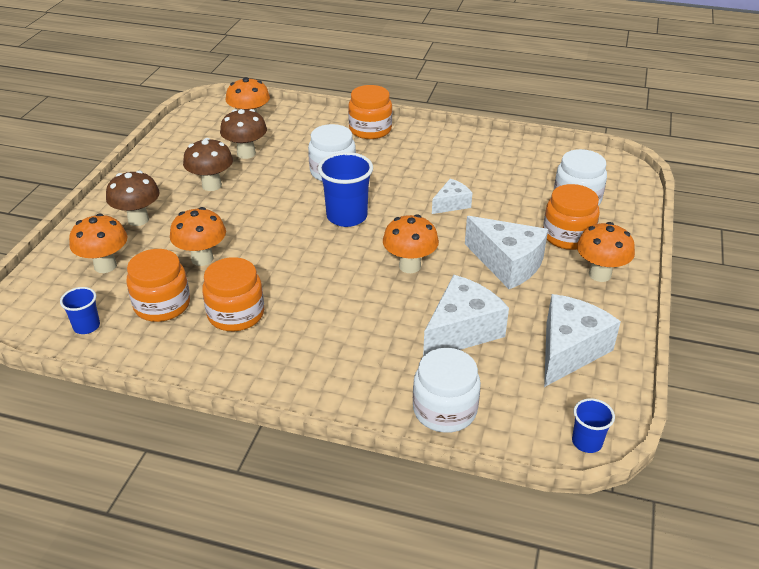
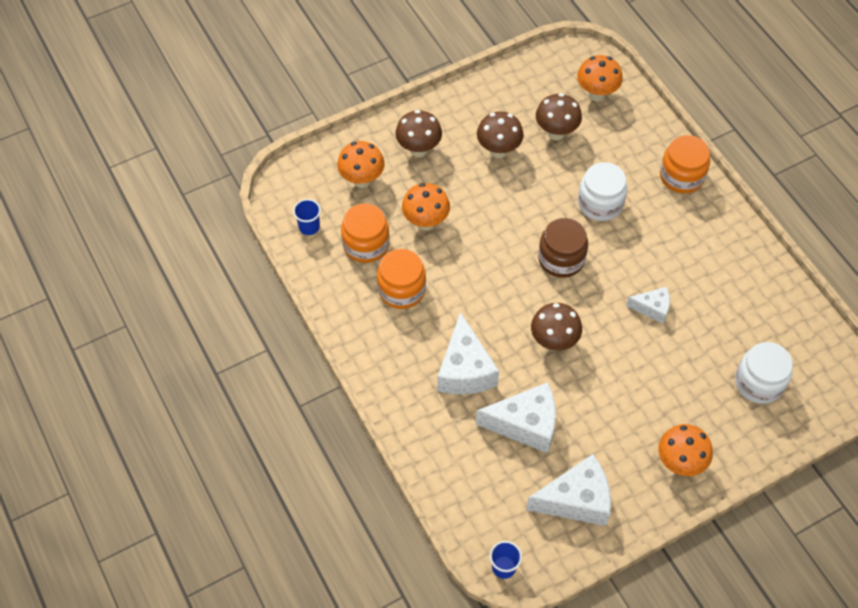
camera: 45 degrees right, 20 degrees up
(347, 216) = (561, 259): blue cup -> brown jar
(409, 266) = (553, 341): orange mushroom -> brown mushroom
(444, 410) = (447, 470): white jar -> none
(507, 264) = (624, 397): white cheese -> white cheese (465, 370)
(568, 236) = (702, 410): orange jar -> none

